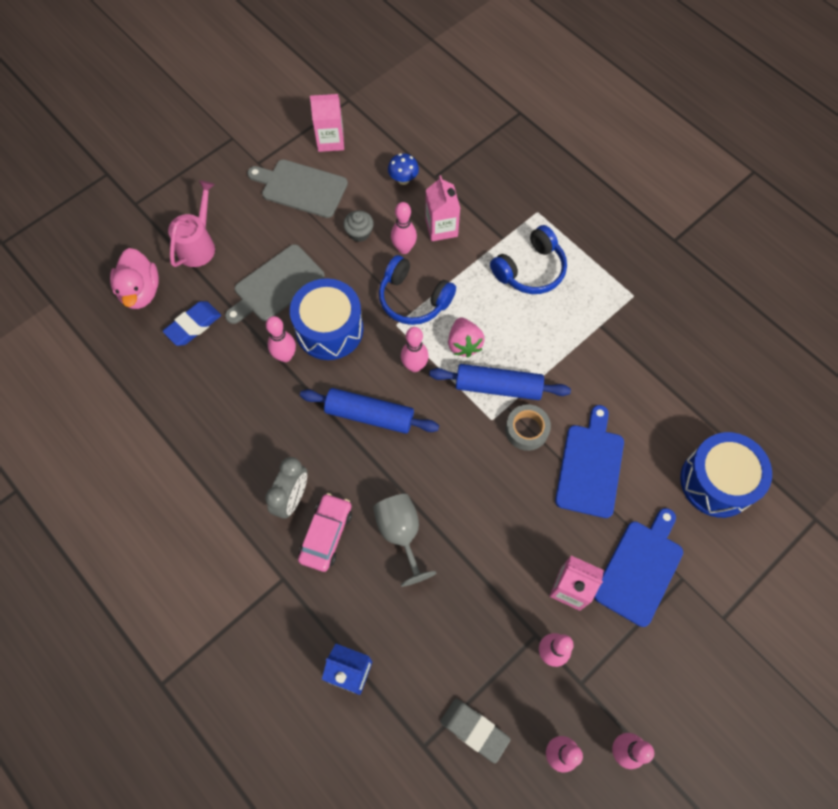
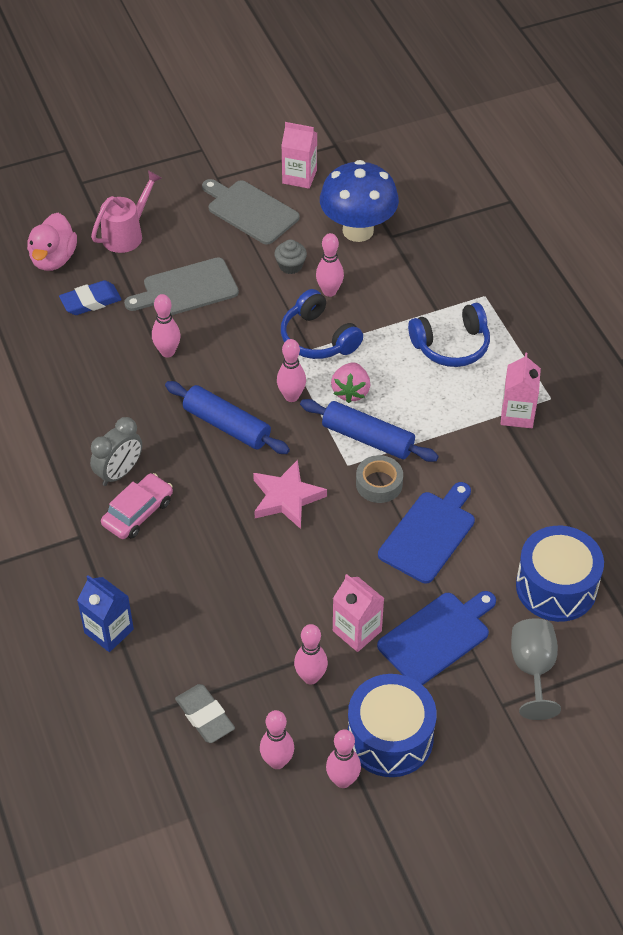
camera: 20 degrees right, 15 degrees down
(329, 329) = (221, 341): blue drum -> blue drum (390, 737)
(401, 534) = (210, 534): grey goblet -> grey goblet (533, 669)
(403, 179) = (358, 230): blue mushroom -> blue mushroom, size x2.33
(441, 228) = (377, 283): pink carton -> pink carton (517, 414)
(453, 472) = (286, 498): none -> pink star

